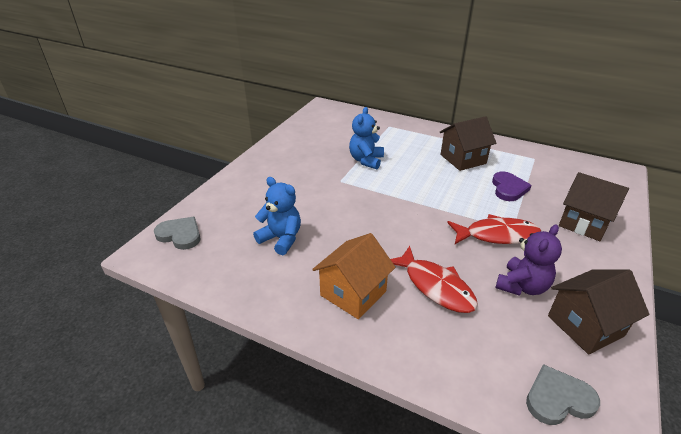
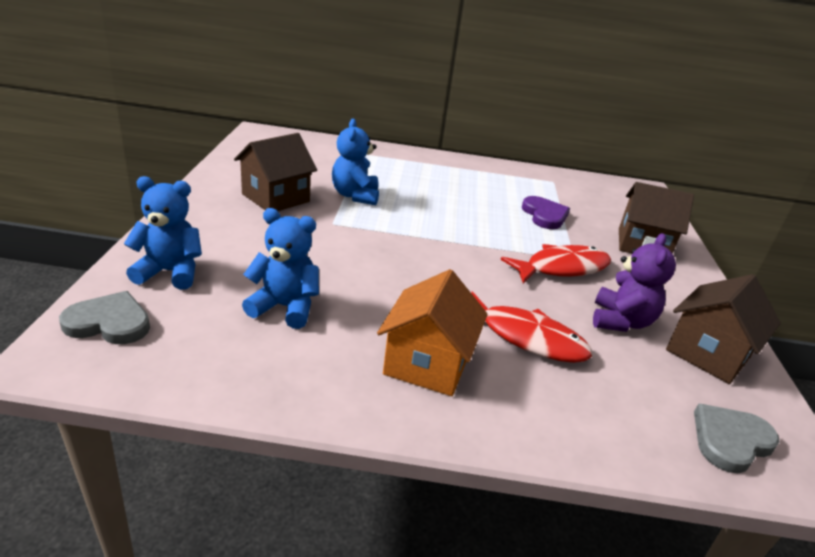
camera: 25 degrees left, 5 degrees down
(225, 206) = (170, 272): none -> blue teddy bear
(463, 159) = (475, 187): brown house -> brown house (276, 198)

